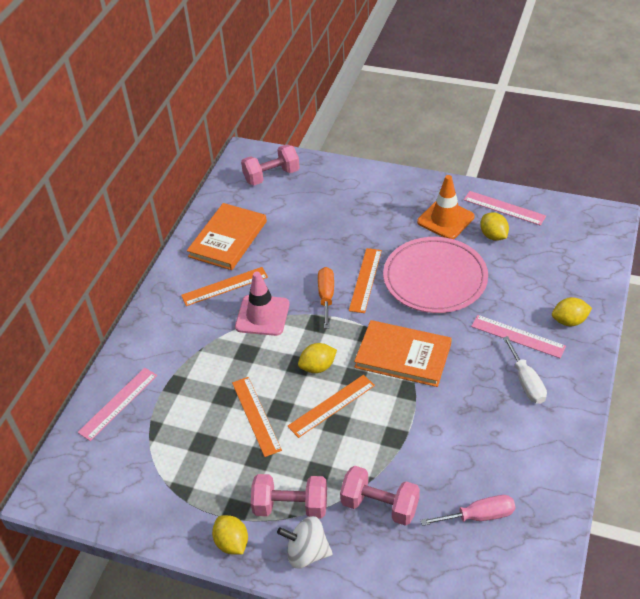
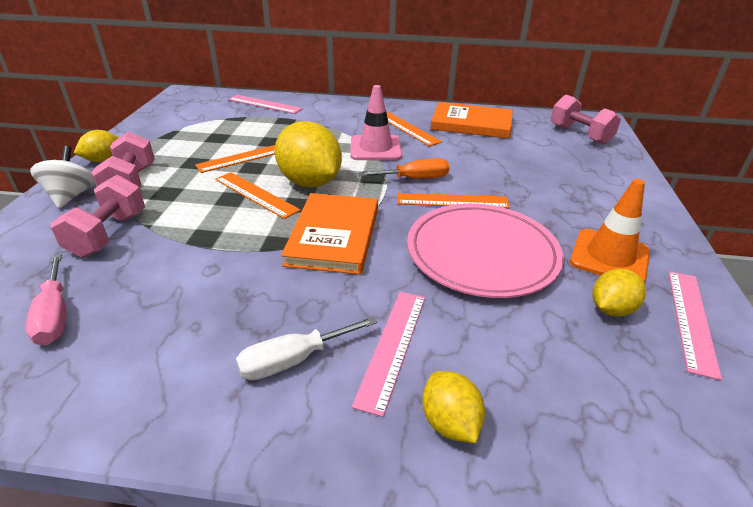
camera: 75 degrees right, 10 degrees down
(318, 367) = (310, 182): yellow lemon -> yellow lemon, size x1.88

